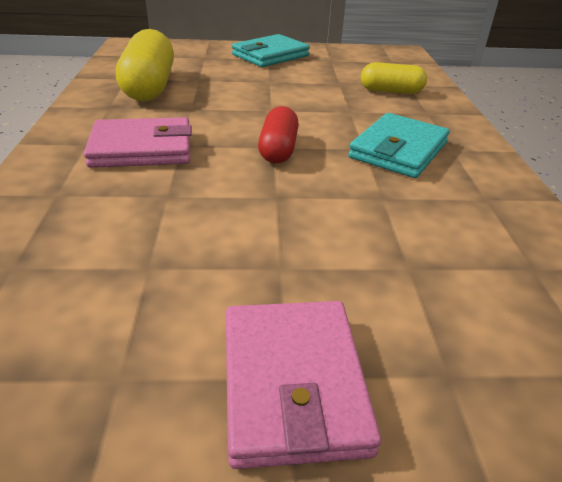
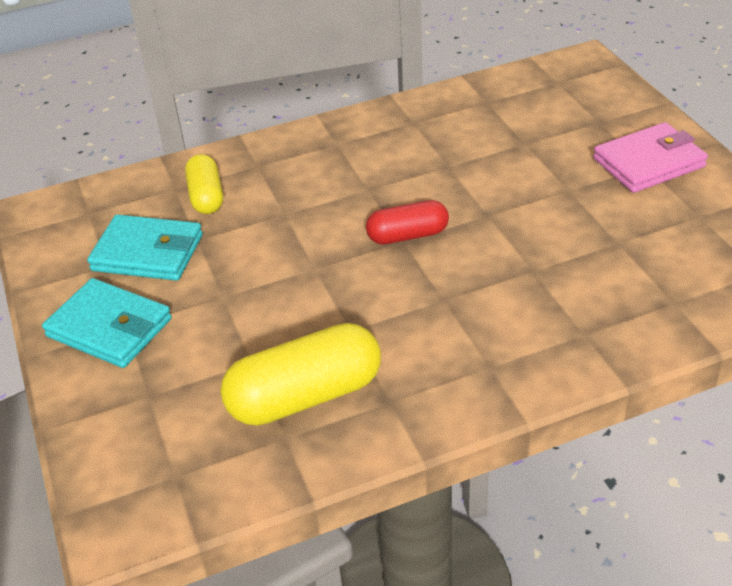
camera: 105 degrees left, 5 degrees up
(142, 149) = (470, 321): pink wallet -> none
(398, 150) = (359, 170): turquoise wallet -> turquoise wallet (148, 253)

